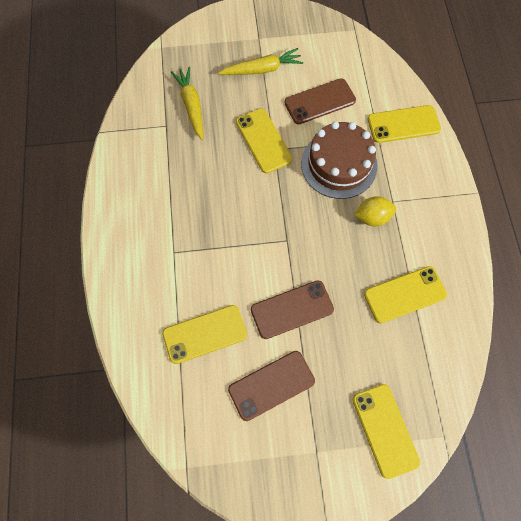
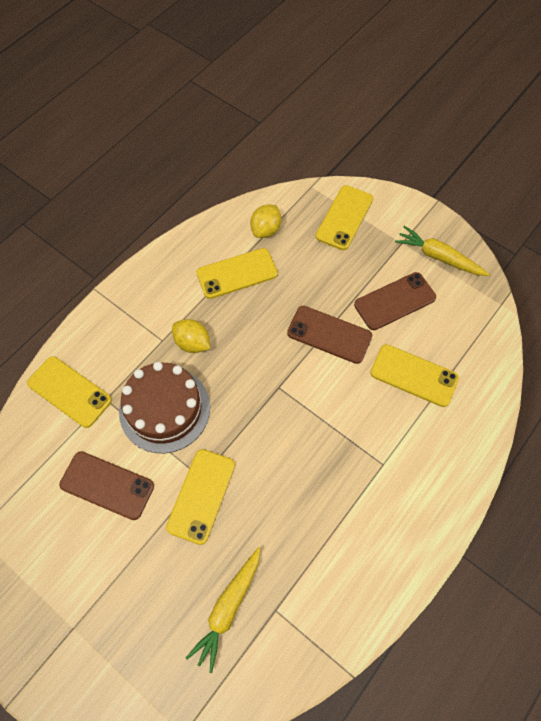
camera: 135 degrees left, 5 degrees down
(262, 69) = (115, 581): yellow carrot -> yellow carrot (438, 257)
(271, 385) = (394, 301): brown phone -> brown phone turned 45 degrees counterclockwise
(405, 294) = (237, 273): yellow phone -> yellow phone turned 45 degrees counterclockwise
(428, 353) = (266, 230): none -> yellow lemon

